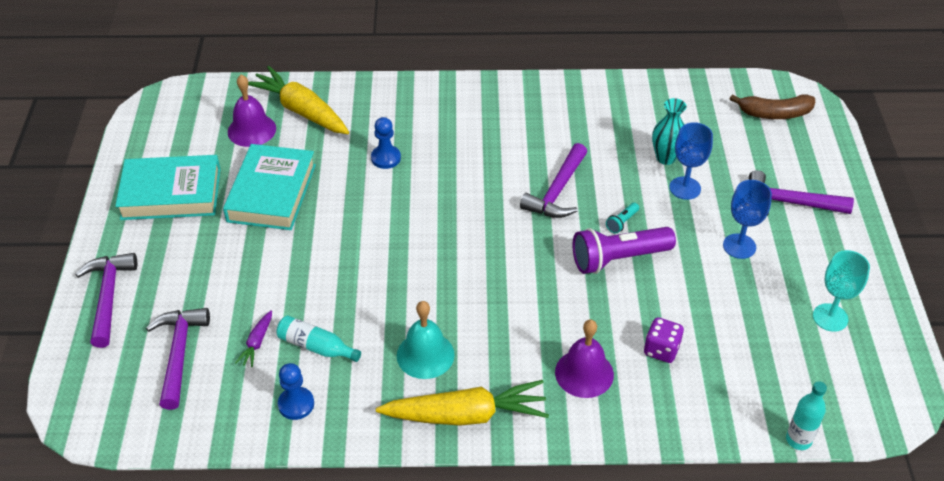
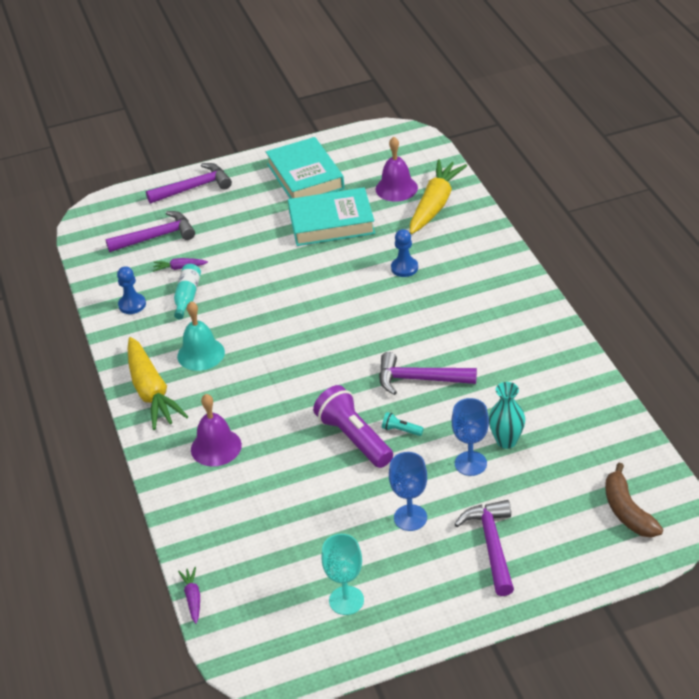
camera: 75 degrees right, 5 degrees down
(661, 350) = (259, 489): purple dice -> none
(798, 440) = (193, 598): turquoise bottle -> purple carrot

